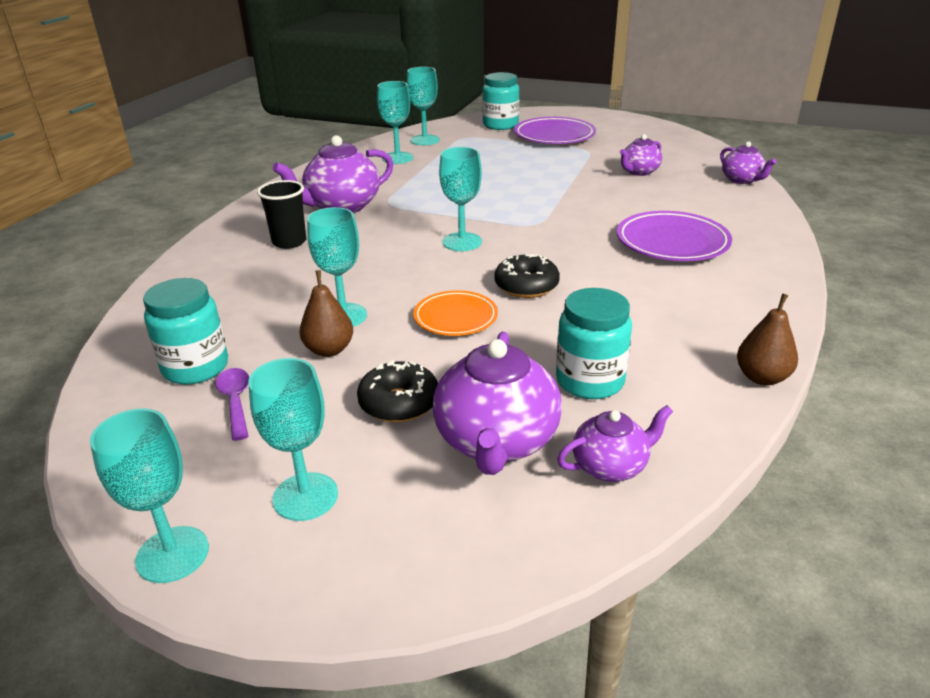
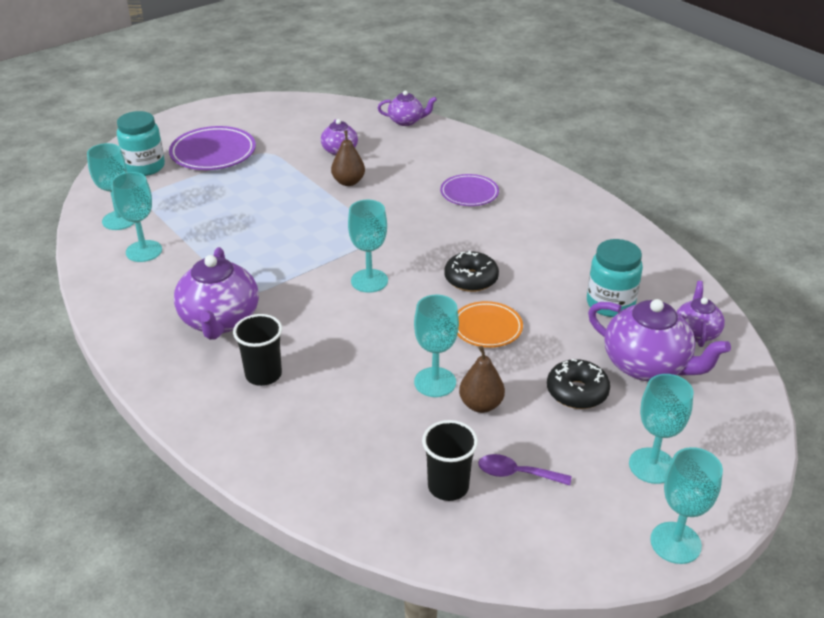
camera: 60 degrees left, 5 degrees up
(195, 367) = (448, 486): turquoise jar -> black cup
(672, 242) = (469, 193): purple plate -> purple plate, size x0.65
(762, 377) = (651, 243): brown pear -> brown pear (348, 182)

